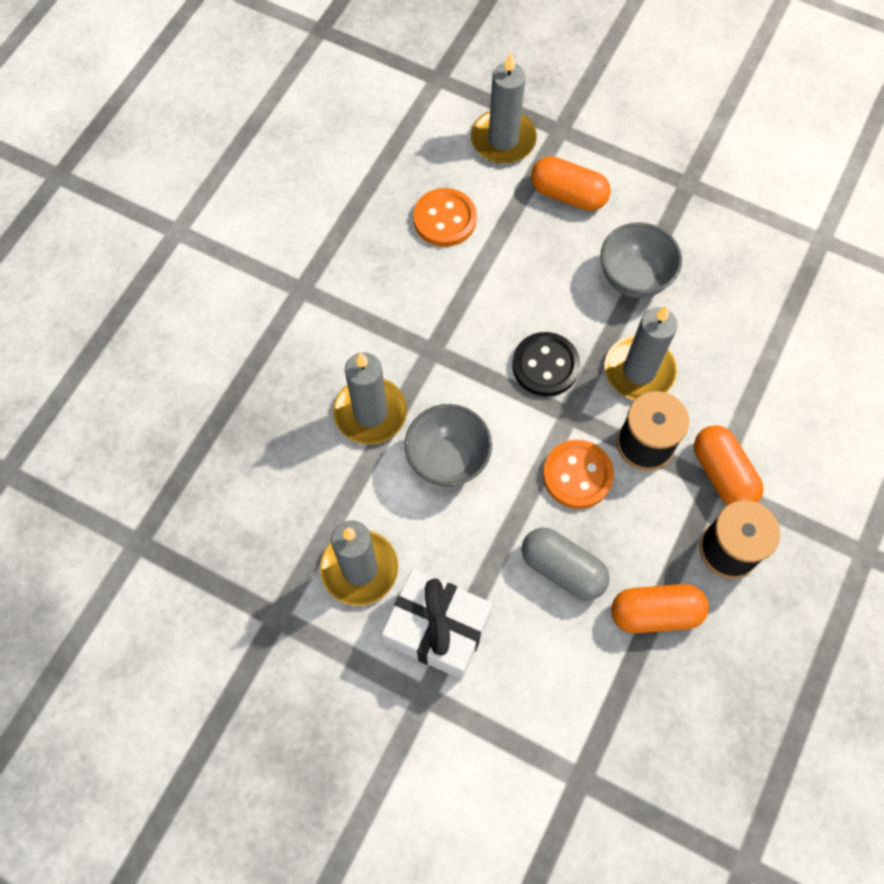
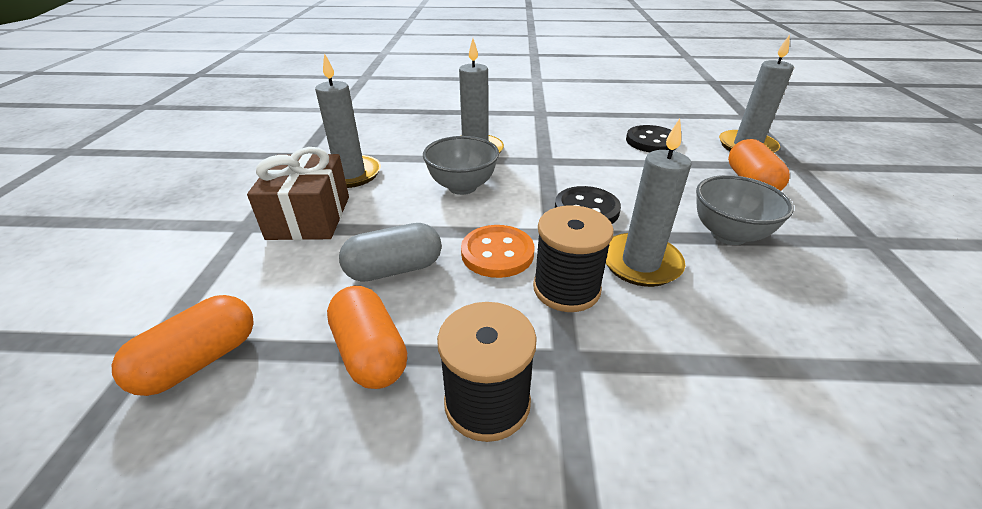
camera: 65 degrees right, 30 degrees down
(437, 629) = (309, 217): white gift -> brown gift
(444, 219) = (651, 141): orange button -> black button
(562, 569) = (394, 269): grey capsule -> grey capsule turned 60 degrees clockwise
(722, 474) = (584, 365): orange capsule -> orange capsule (199, 361)

